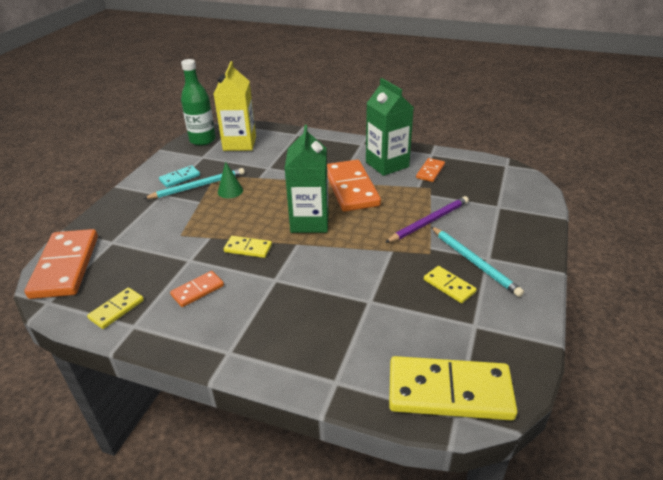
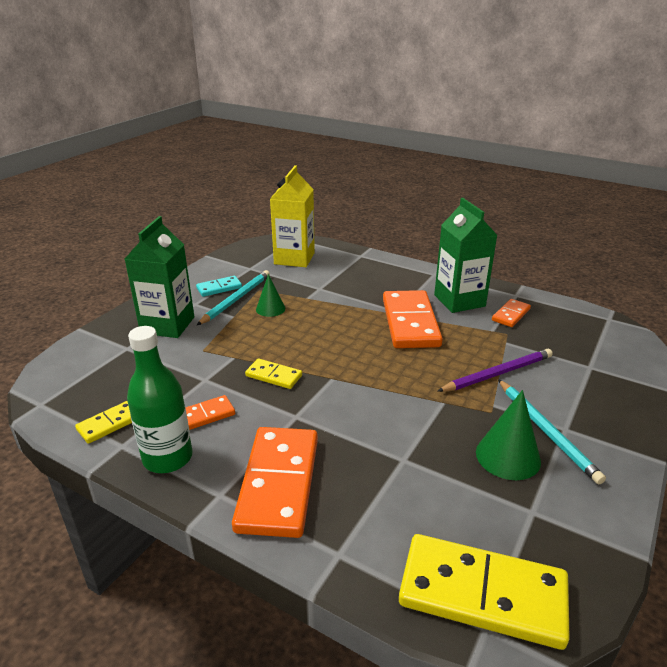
camera: 10 degrees right, 5 degrees down
(66, 266) = (71, 367): orange domino -> orange domino (279, 483)
(198, 186) = (236, 299): turquoise pencil -> turquoise pencil turned 45 degrees counterclockwise
(202, 140) = (255, 250): green bottle -> green bottle (168, 458)
(309, 222) = (352, 355): green carton -> green carton (167, 325)
(449, 286) = (508, 456): yellow domino -> green cone

